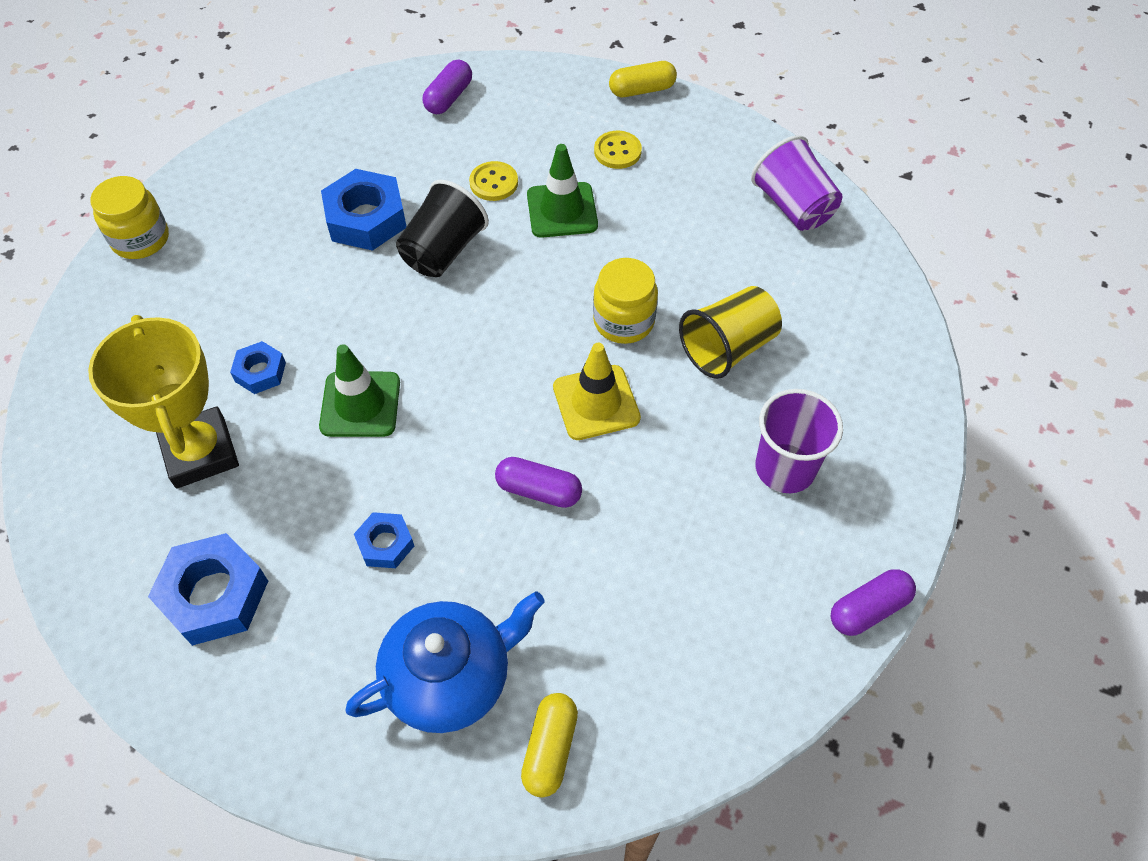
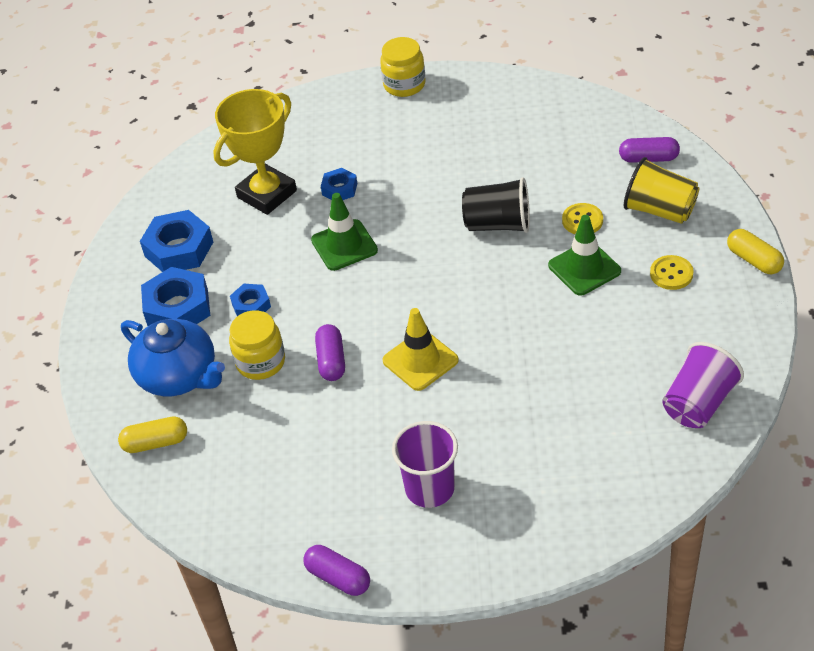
camera: 70 degrees right, 10 degrees down
(366, 218) = (498, 173): blue nut -> blue nut (178, 307)
(623, 321) = (503, 346): yellow jar -> yellow jar (260, 362)
(727, 348) = (518, 415): yellow cup -> yellow cup (659, 210)

